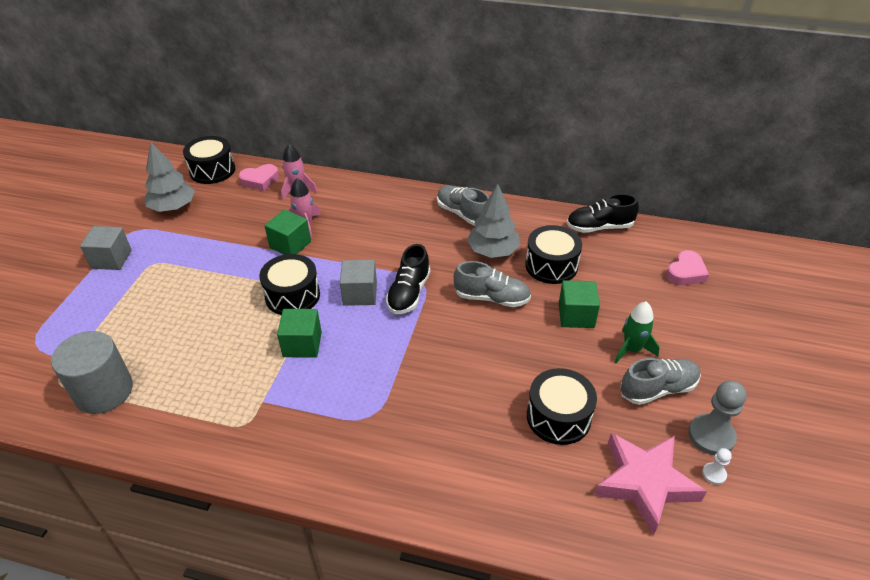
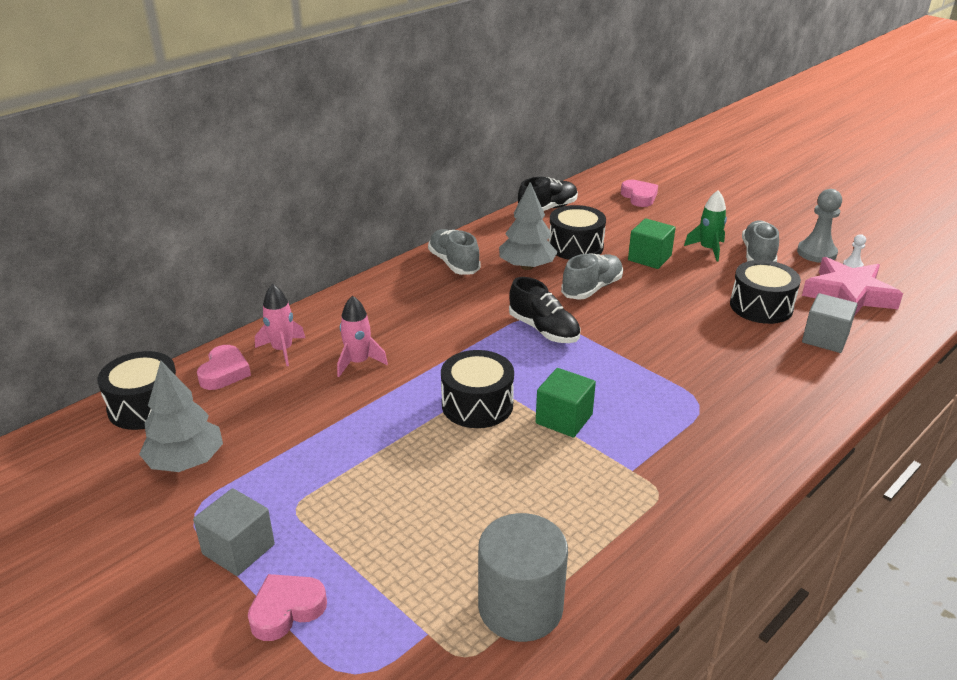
camera: 60 degrees left, 10 degrees down
(72, 297) = (286, 610): none -> pink heart
(290, 245) = (383, 383): green cube -> none
(360, 294) = (517, 359): grey cube -> grey cube (825, 338)
(463, 214) = (454, 263): grey shoe -> grey shoe turned 75 degrees clockwise
(599, 227) = (547, 209): black shoe -> black shoe turned 150 degrees counterclockwise

